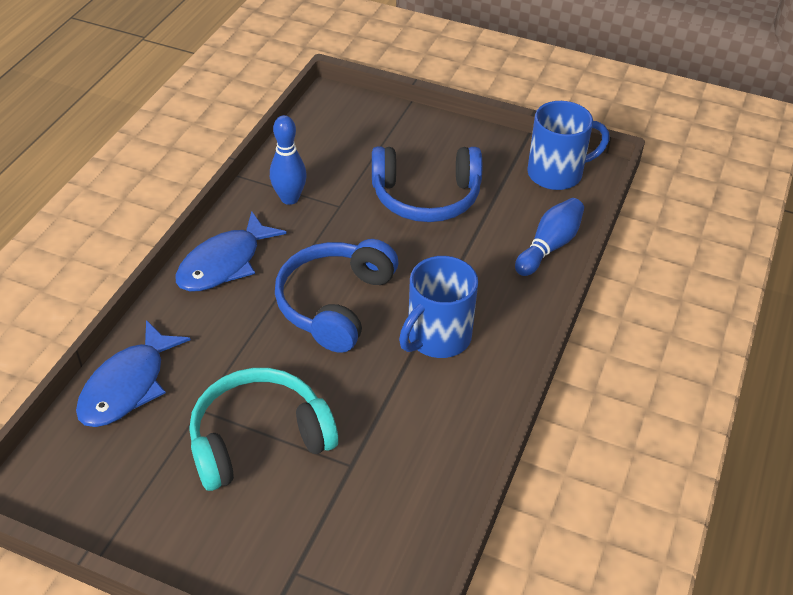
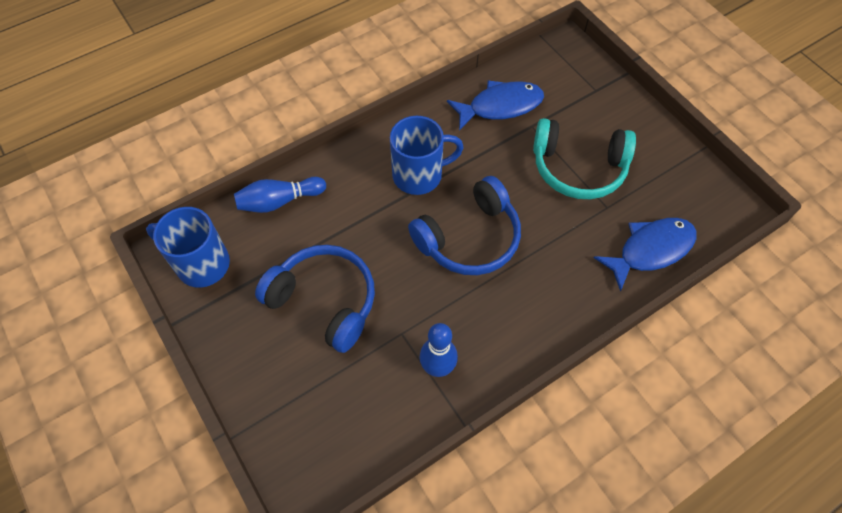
camera: 145 degrees left, 15 degrees up
(224, 263) = (532, 323): blue fish -> blue fish (500, 106)

